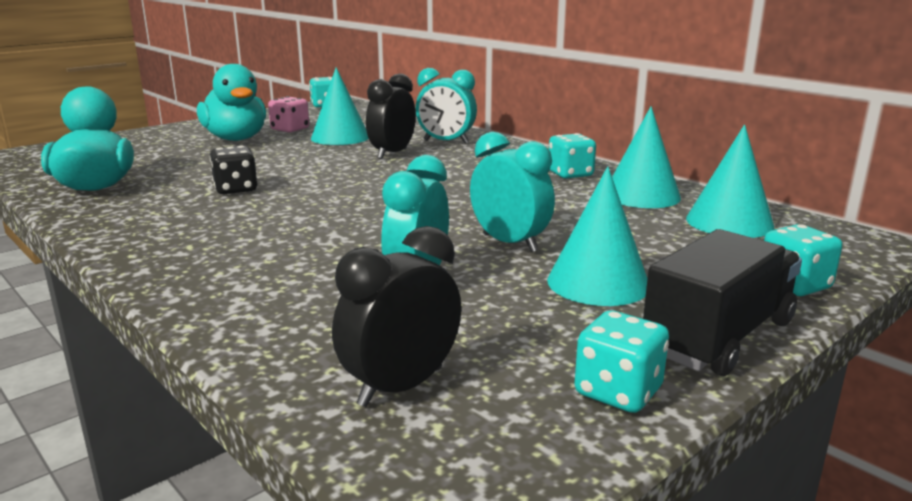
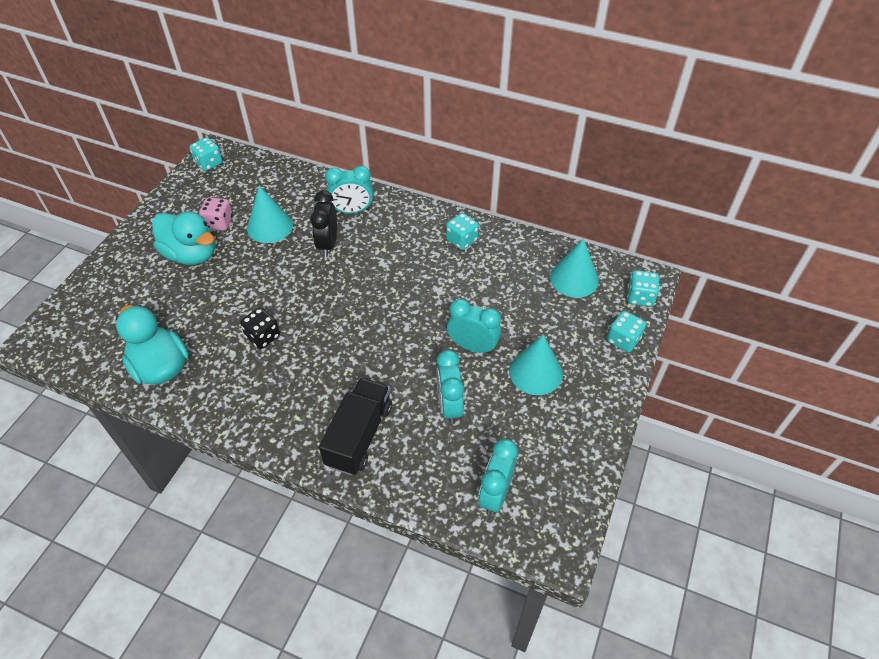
camera: 25 degrees left, 30 degrees up
(400, 386) = (495, 494): black clock -> turquoise clock
(618, 392) = (581, 460): turquoise dice -> turquoise dice (640, 297)
(641, 195) = (516, 258): turquoise cone -> none
(718, 337) = (605, 401): black truck -> black truck (359, 435)

